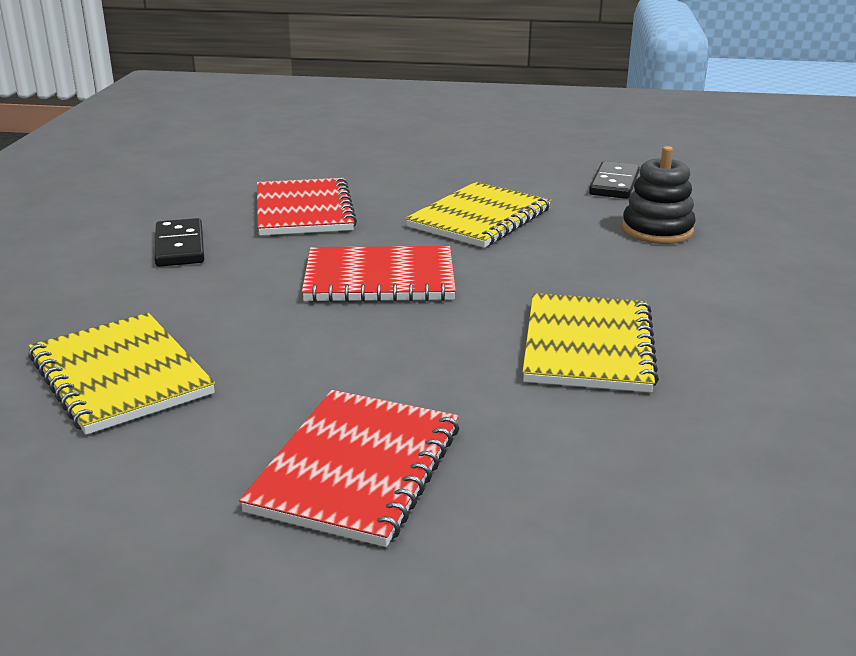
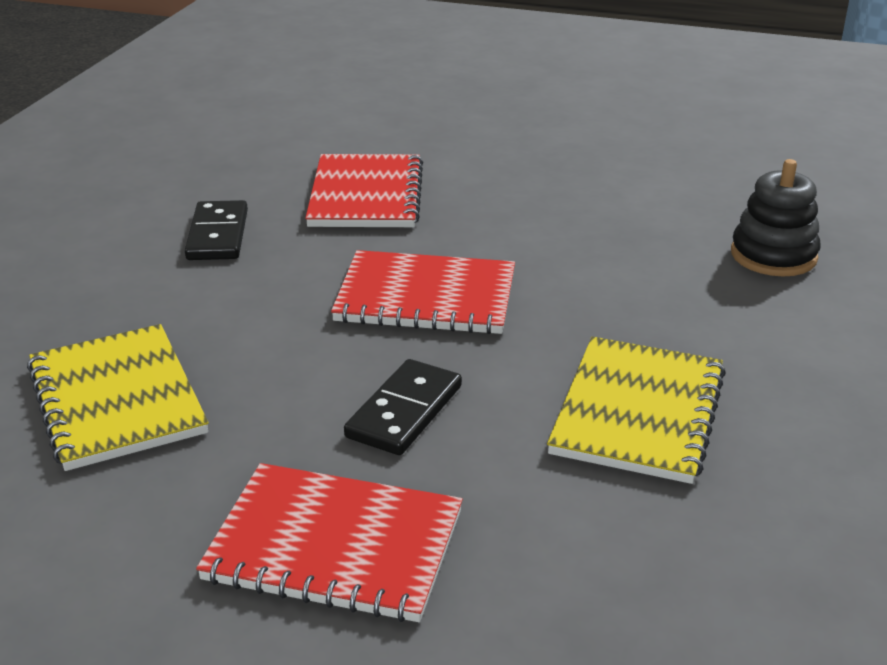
camera: 10 degrees right, 5 degrees up
(357, 468) = (334, 546): red notebook -> red notebook turned 75 degrees clockwise
(480, 218) = (565, 221): yellow notebook -> none
(614, 184) = (742, 183): black domino -> black domino (404, 411)

